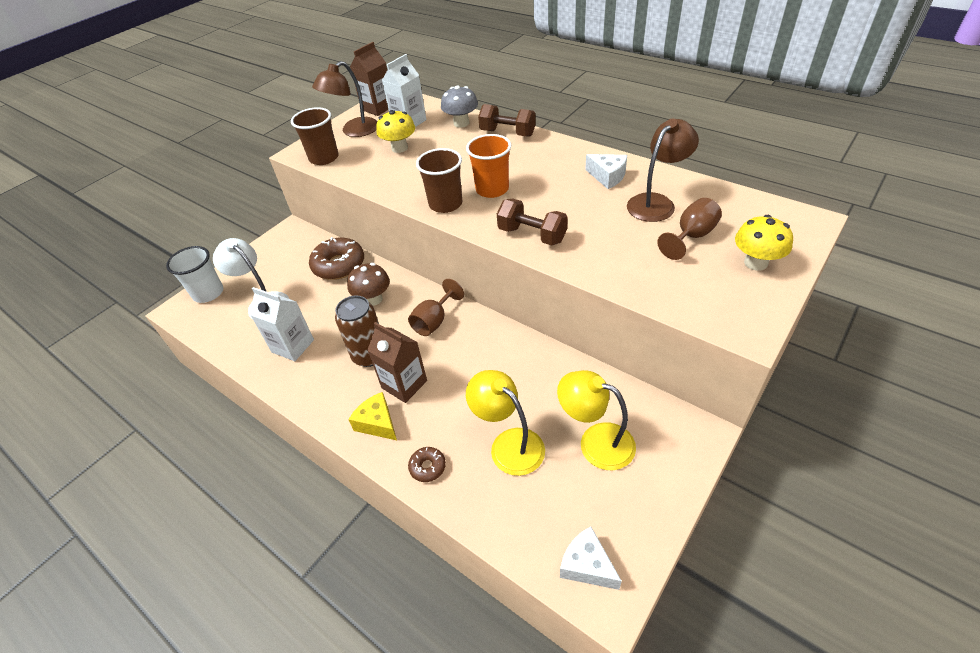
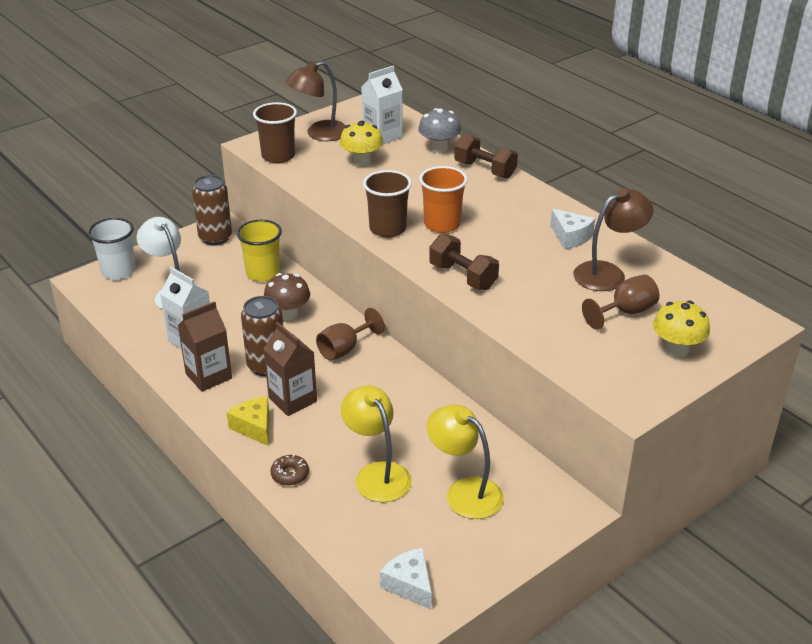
camera: 10 degrees right, 10 degrees down
(288, 242) = (215, 238): none -> brown can
(339, 265) = (263, 273): brown donut -> yellow cup
(378, 108) = (354, 113): brown carton -> brown carton (208, 376)

